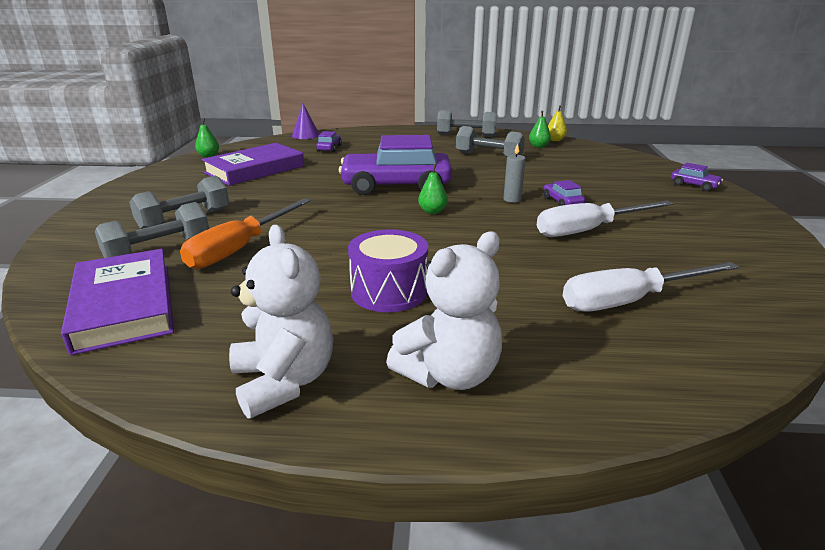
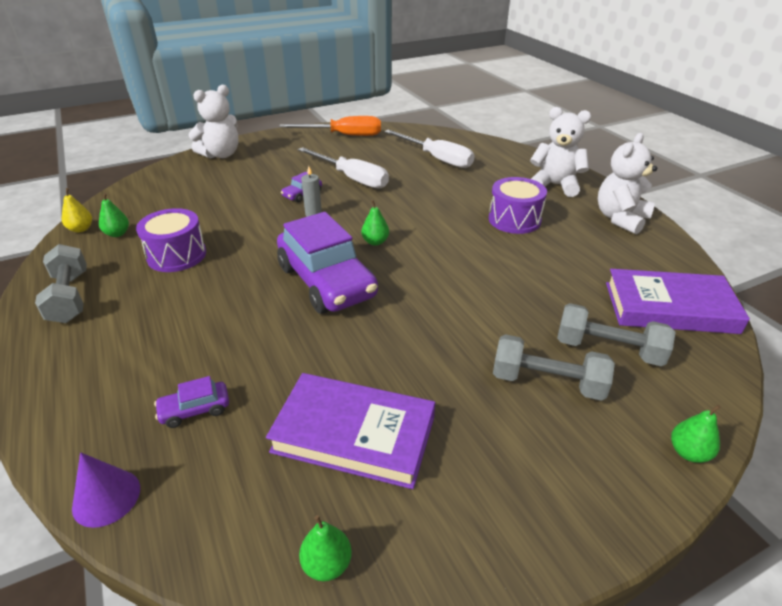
camera: 120 degrees left, 10 degrees up
(62, 236) = (688, 452): none -> green pear
(124, 306) = (670, 307): purple book -> purple book turned 60 degrees clockwise
(240, 248) = (546, 305): orange screwdriver -> orange screwdriver (343, 135)
(488, 156) = (177, 255): grey dumbbell -> purple drum
(694, 185) = (221, 154): purple car -> white teddy bear

